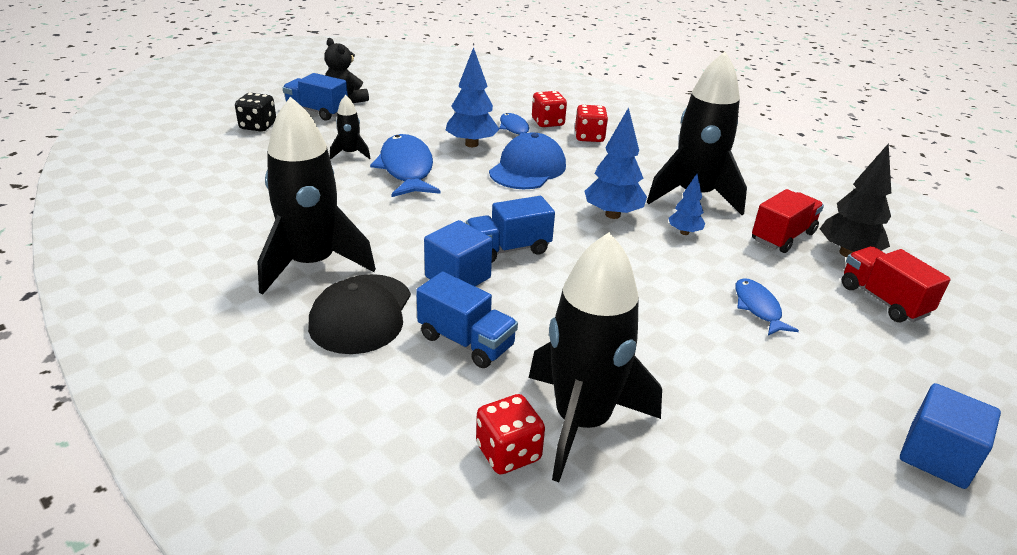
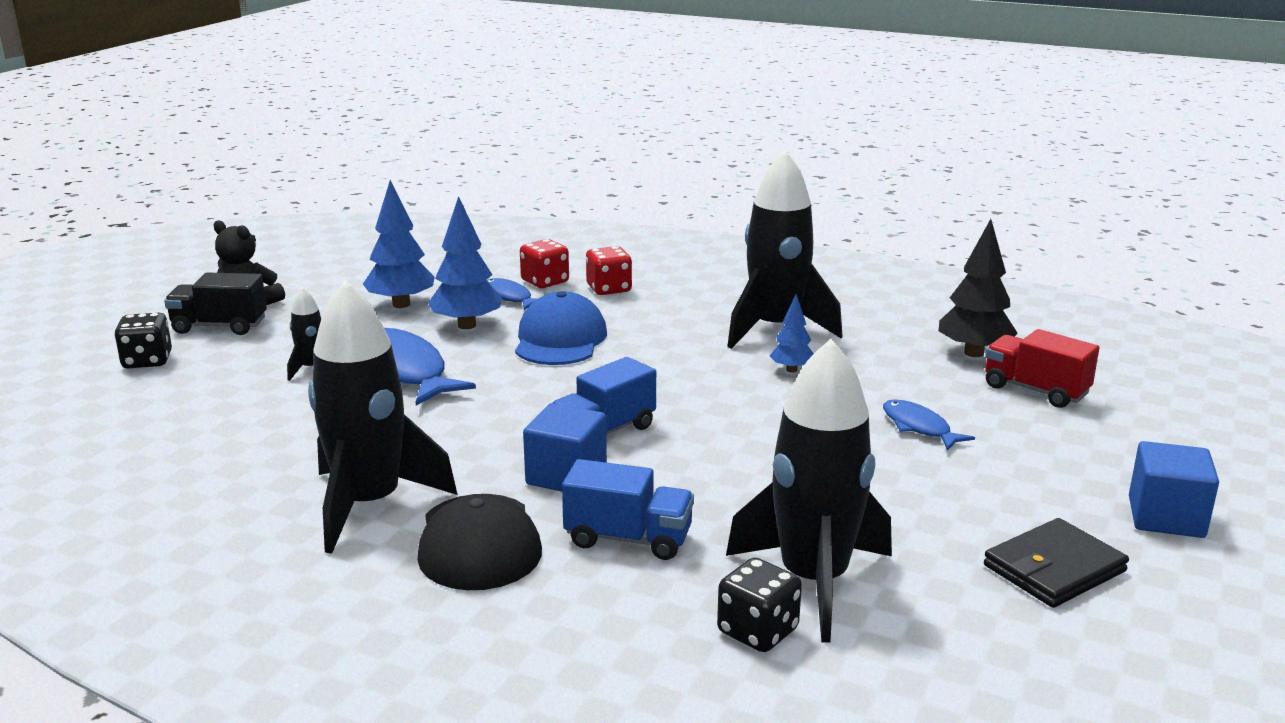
camera: 20 degrees left, 10 degrees down
(317, 111) = (219, 326): blue truck -> black truck
(508, 452) = (757, 631): red dice -> black dice
(612, 215) = (698, 368): blue tree -> blue tree (401, 304)
(783, 236) = (898, 351): red truck -> none
(797, 475) = (1054, 568): none -> black wallet

